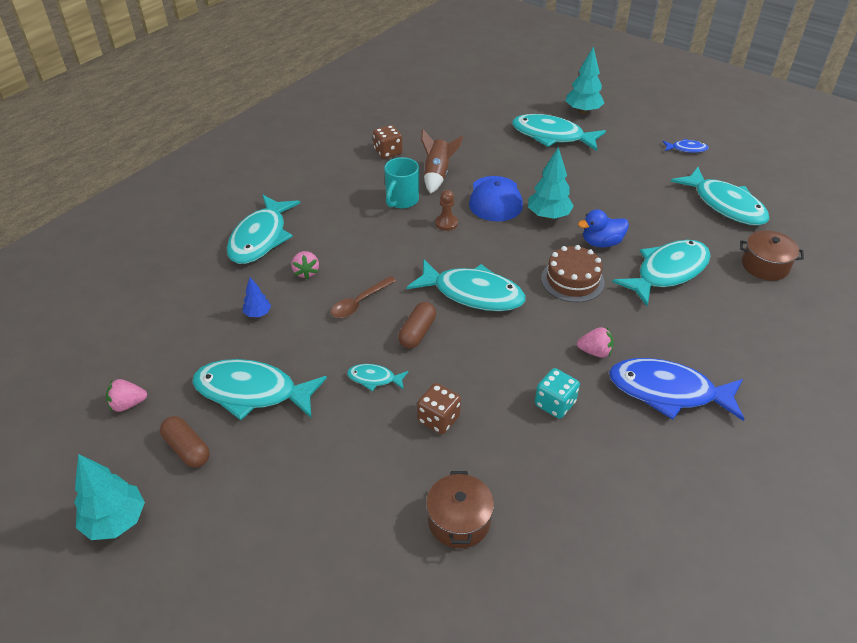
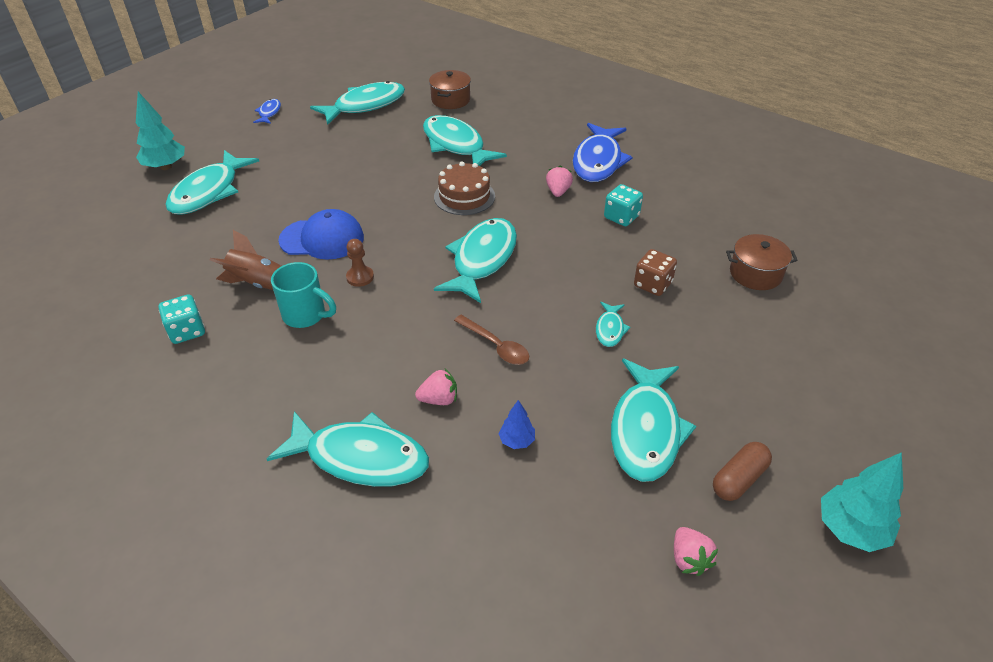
camera: 90 degrees left, 0 degrees up
(388, 152) = (187, 331): brown dice -> turquoise dice
(417, 332) = (541, 299): brown capsule -> none
(548, 216) = (361, 204): turquoise tree -> none
(601, 243) = (410, 175): blue duck -> none

